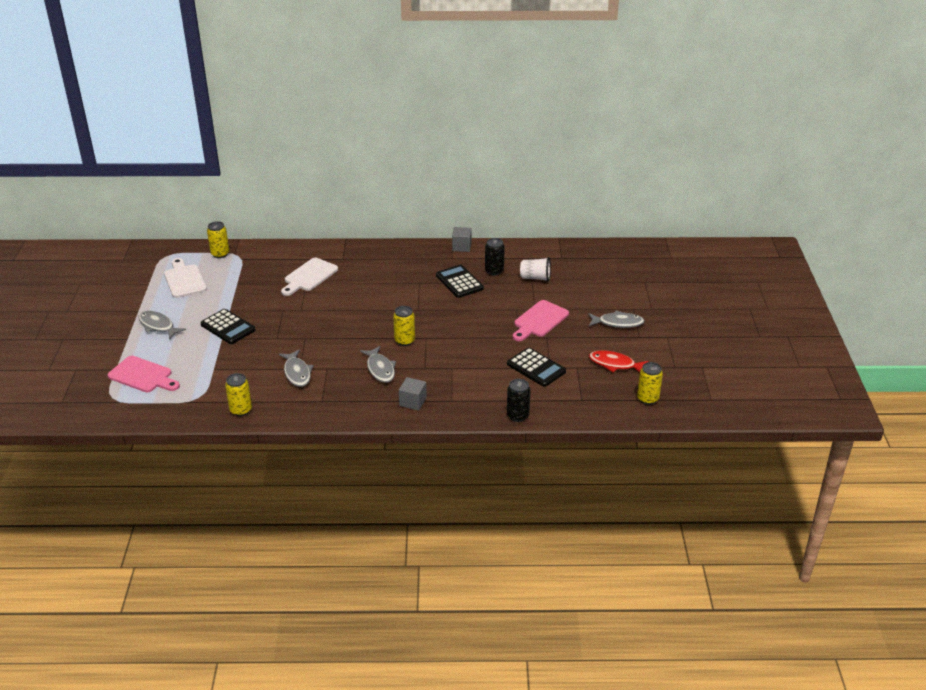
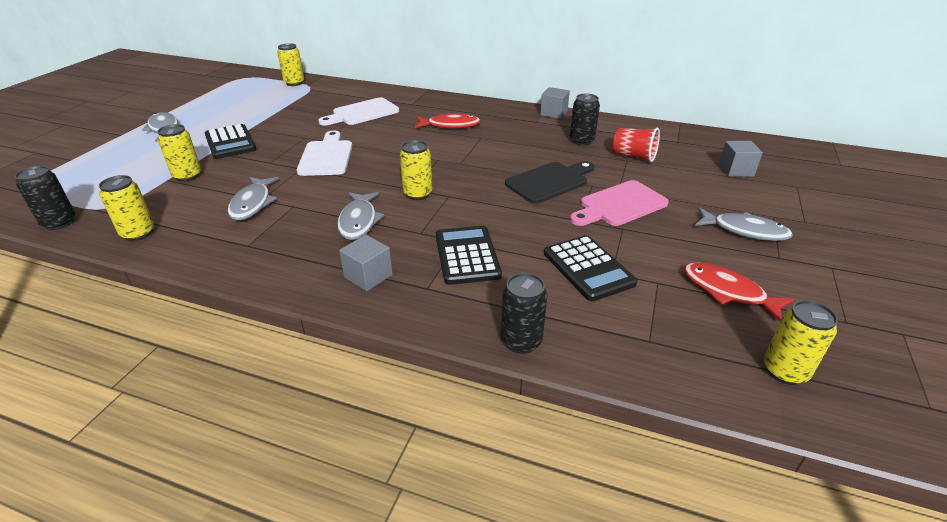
camera: 20 degrees right, 0 degrees up
(143, 375) = (87, 171): pink cutting board -> none
(176, 416) = (59, 223): none -> black can
(184, 280) = (237, 97): white cutting board -> white cutting board (326, 156)
(226, 362) = (187, 176): none -> yellow can
(388, 275) = (450, 125): none -> red fish
(459, 282) = (531, 144): black calculator -> black calculator (466, 255)
(487, 312) = (549, 182): none -> black cutting board
(535, 278) = (634, 156): white cup -> red cup
(605, 276) = (736, 170): none -> grey cube

